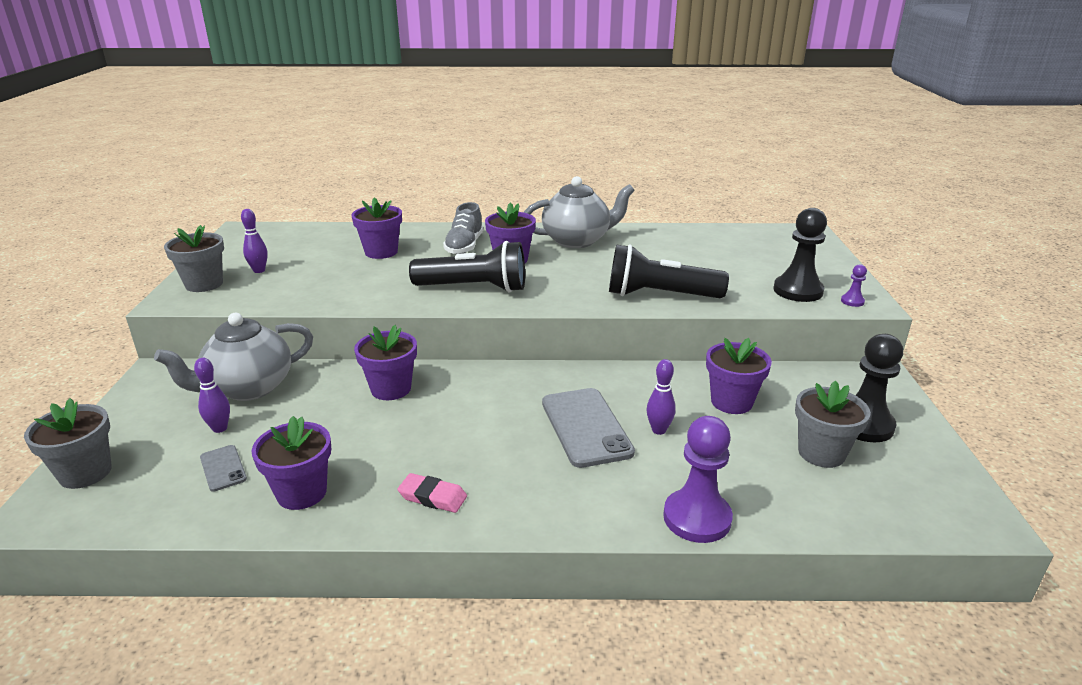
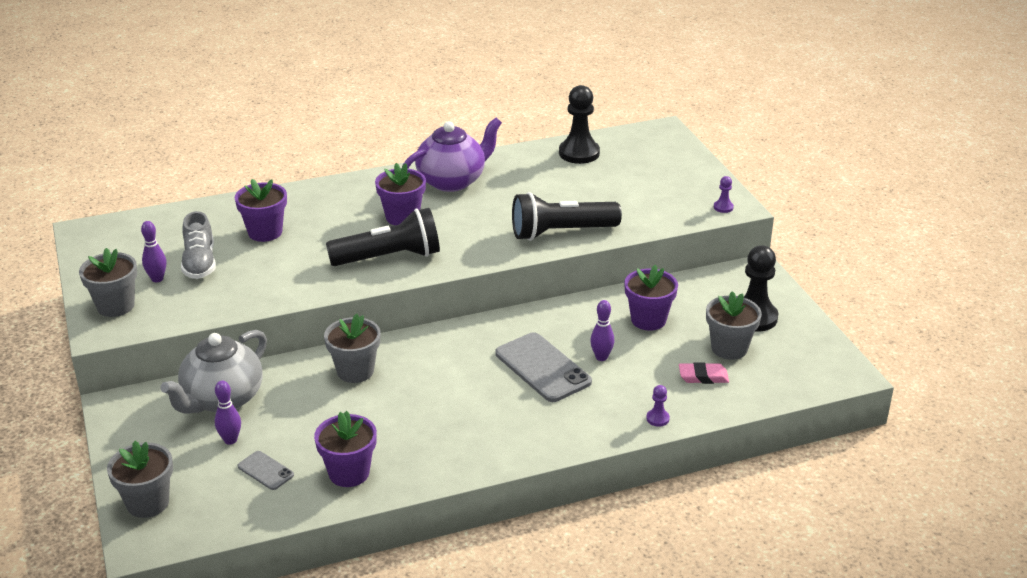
camera: 20 degrees left, 5 degrees up
(391, 389) = (355, 371): purple flower pot -> grey flower pot
(432, 497) = (455, 451): pink eraser -> pink eraser (703, 376)
(464, 246) = (345, 209): grey shoe -> grey shoe (200, 263)
(577, 240) = (452, 181): grey teapot -> purple teapot
(697, 518) = (657, 418): purple pawn -> purple pawn, size x0.45
(798, 291) = (676, 204): black pawn -> black pawn (579, 153)

